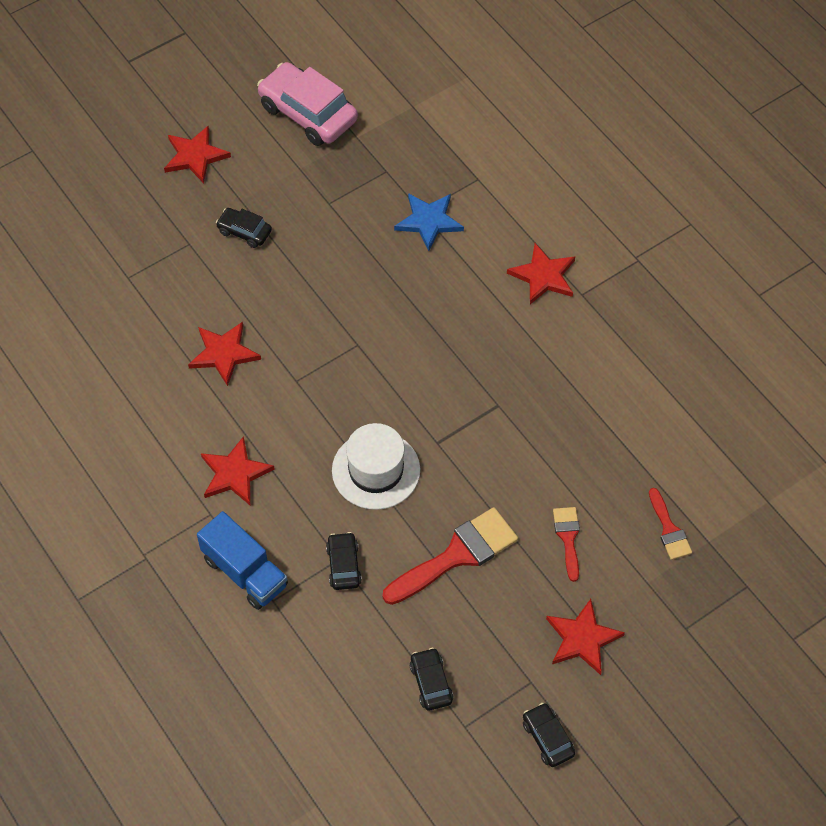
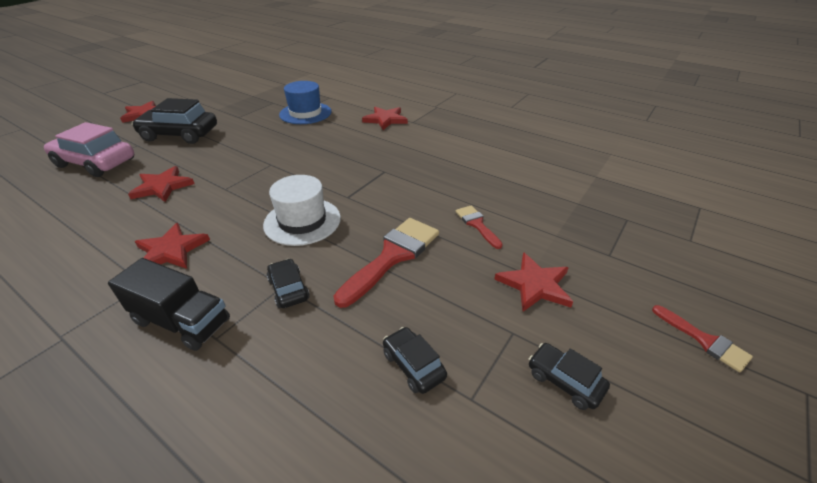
camera: 20 degrees left, 20 degrees down
(244, 232) = (180, 134): black car -> black car, size x1.99
(245, 572) = (182, 321): blue truck -> black truck
(308, 113) = (220, 93): pink car -> pink car (96, 163)
(429, 221) = (305, 113): blue star -> blue hat
(669, 529) = (545, 203): red brush -> red brush (704, 340)

